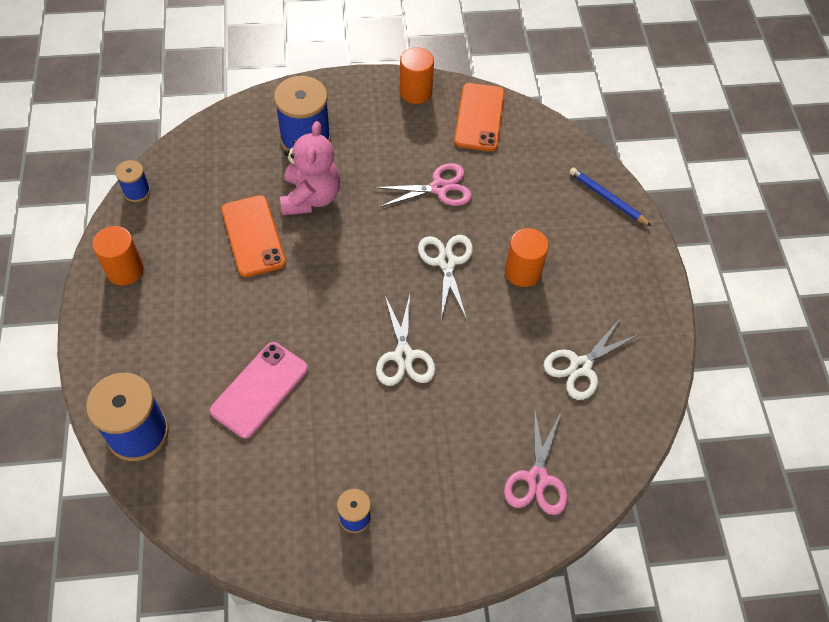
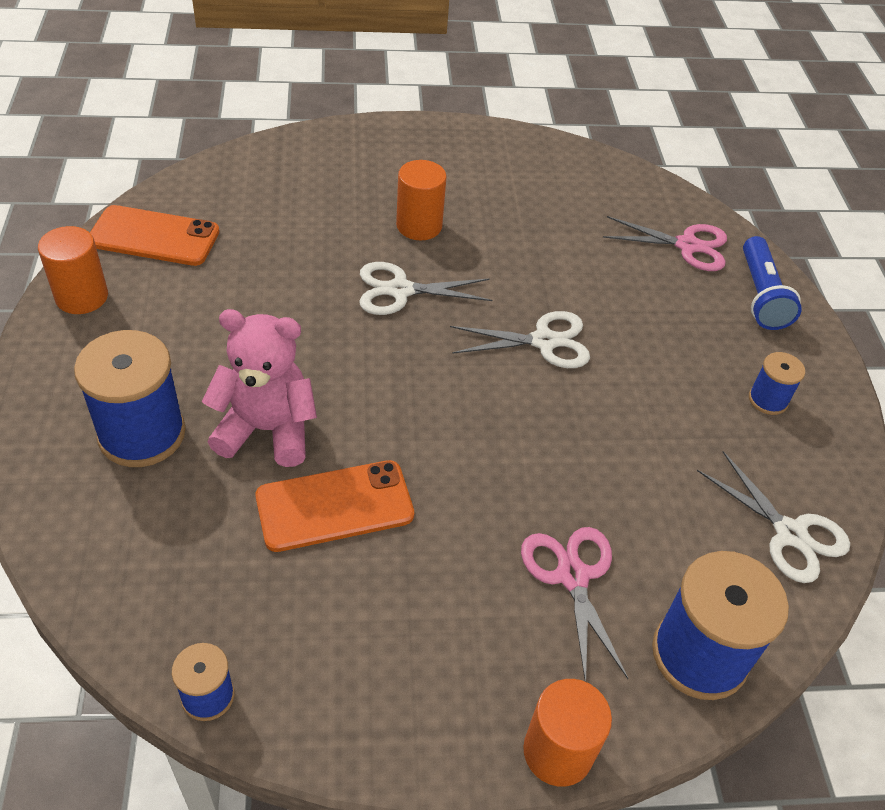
camera: 90 degrees left, 10 degrees down
(125, 270) = (390, 702): orange cylinder -> orange cylinder (557, 751)
(259, 389) = (608, 496): pink phone -> none
(439, 188) = (274, 287): pink scissors -> pink scissors (572, 576)
(479, 534) = (760, 296): none -> blue flashlight
(580, 366) = (547, 197): white scissors -> white scissors (790, 534)
(607, 198) = (316, 146): blue pencil -> none

